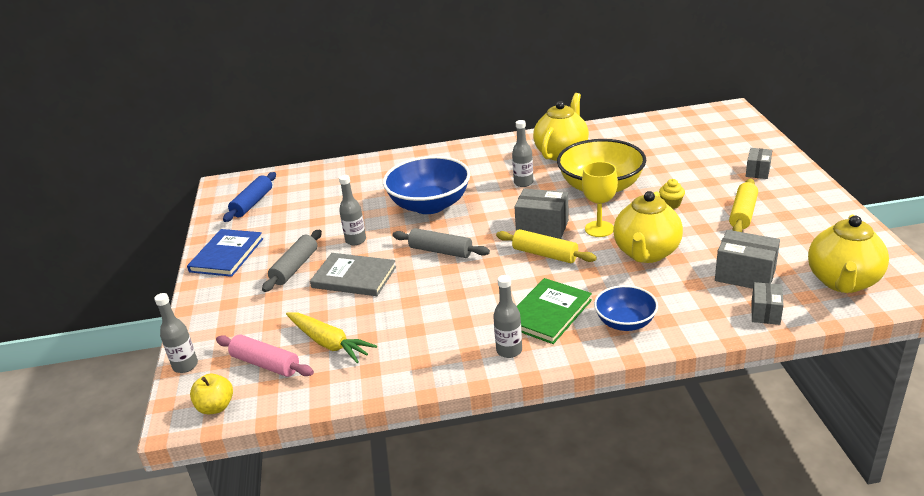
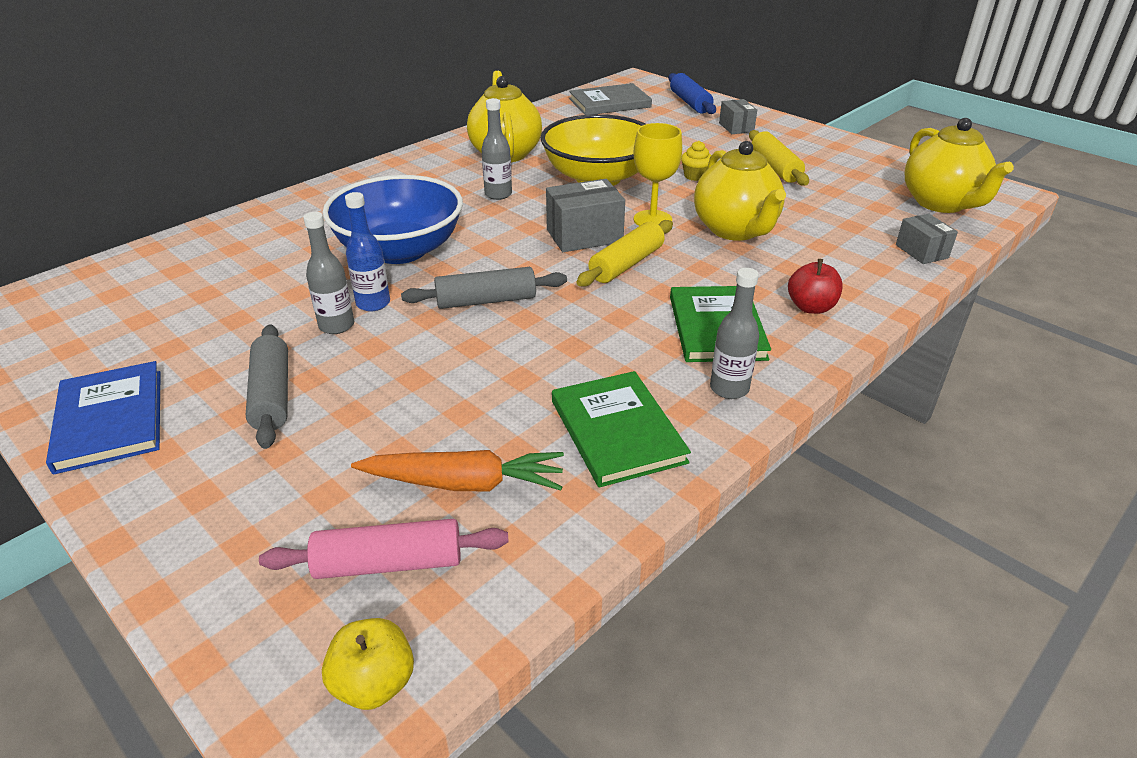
camera: 40 degrees left, 5 degrees up
(185, 365) = (223, 640): grey bottle -> none
(252, 203) = (78, 327): blue rolling pin -> blue rolling pin (690, 103)
(329, 343) = (463, 483): yellow carrot -> orange carrot
(354, 277) = (393, 375): grey book -> grey book (609, 103)
(384, 233) = (373, 303): none -> blue bottle
(423, 348) = (617, 431): none -> green book
(545, 254) = (626, 264): yellow rolling pin -> yellow rolling pin turned 45 degrees counterclockwise
(625, 322) = (811, 307): blue bowl -> red apple
(745, 275) = (855, 222): grey box -> none

